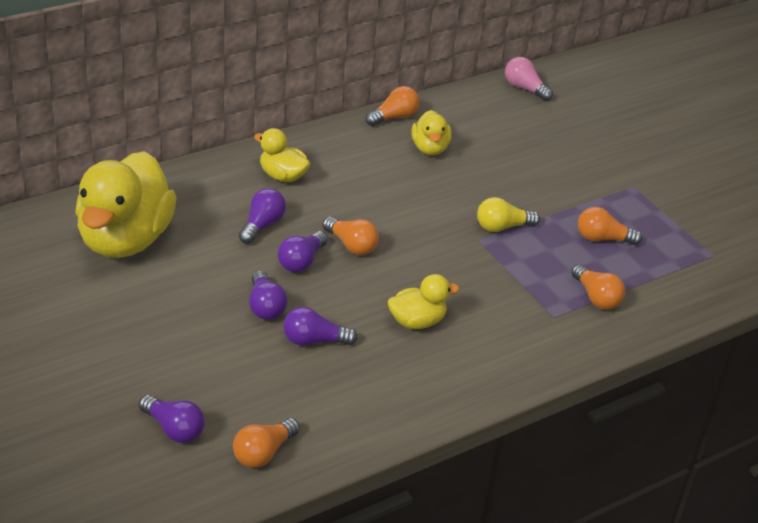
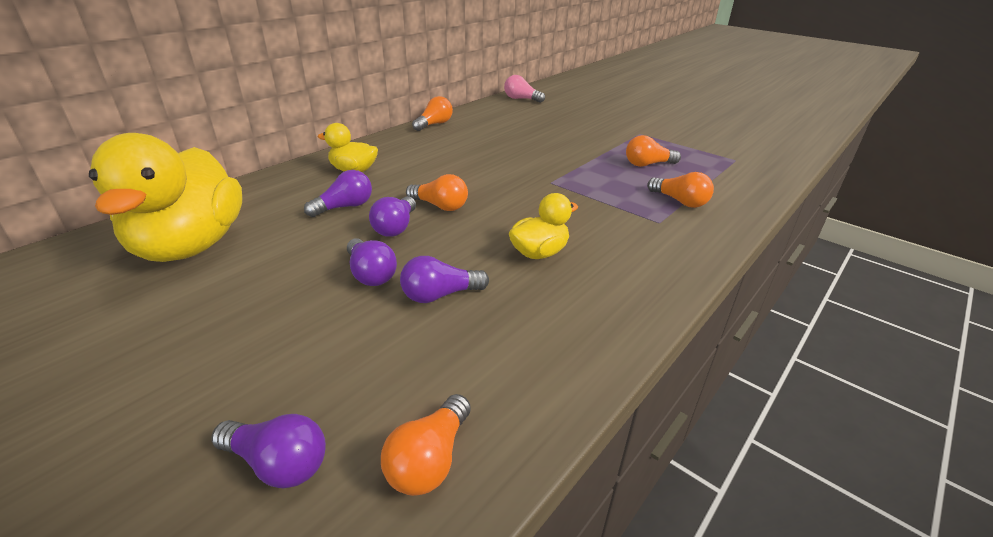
camera: 15 degrees left, 5 degrees down
(262, 225) = (345, 207): purple light bulb -> purple light bulb turned 45 degrees clockwise
(430, 148) = (473, 136): yellow duck -> none
(502, 227) = (564, 171): yellow light bulb -> none

